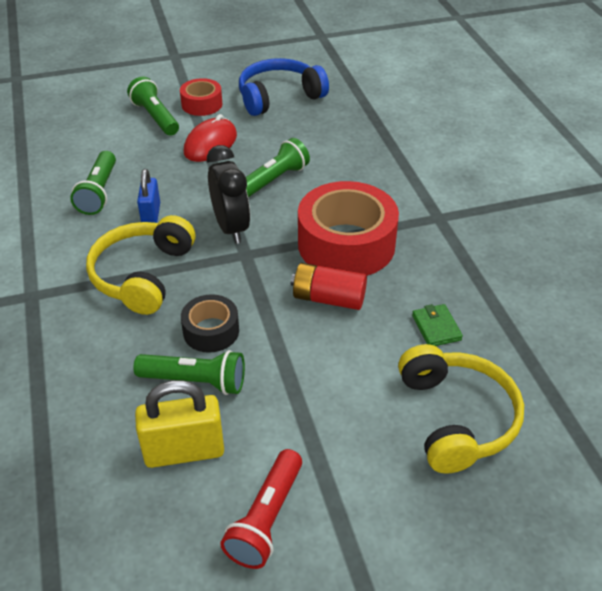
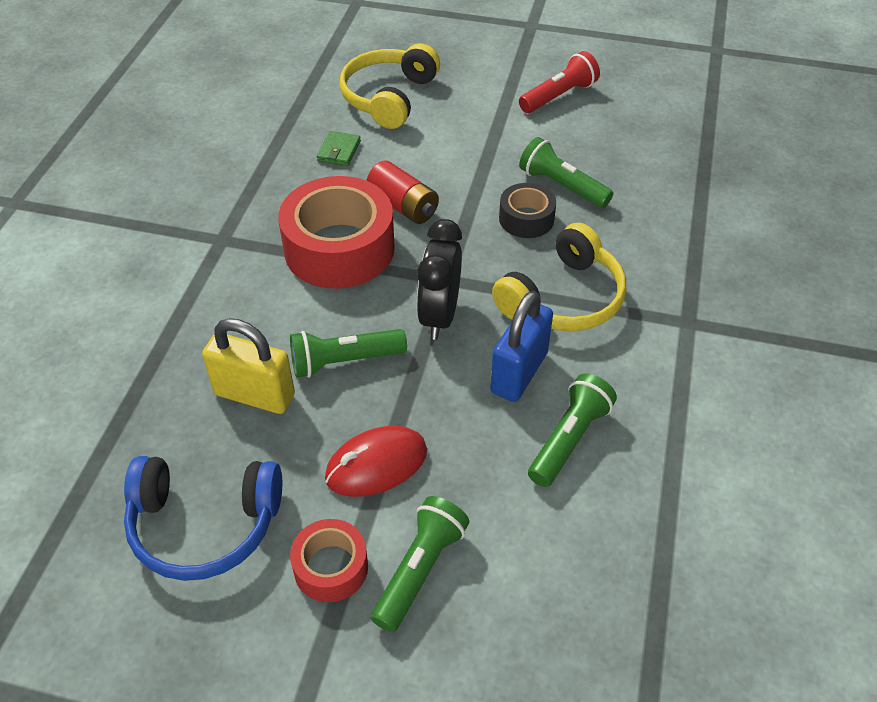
camera: 150 degrees left, 5 degrees up
(151, 215) = (519, 373): blue padlock -> blue padlock, size x1.53
(155, 117) = (420, 570): green flashlight -> green flashlight turned 150 degrees counterclockwise
(184, 451) = (594, 146): yellow padlock -> yellow padlock (254, 395)

